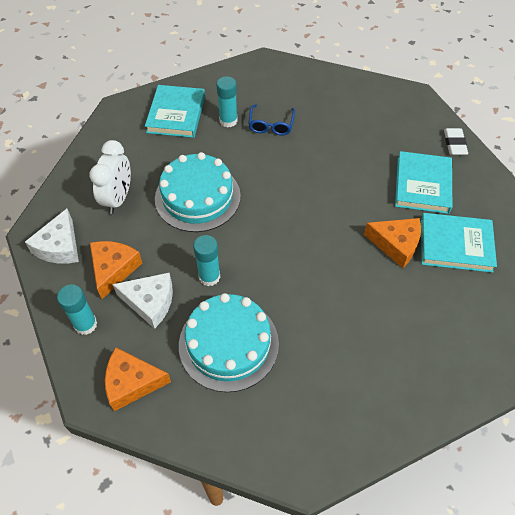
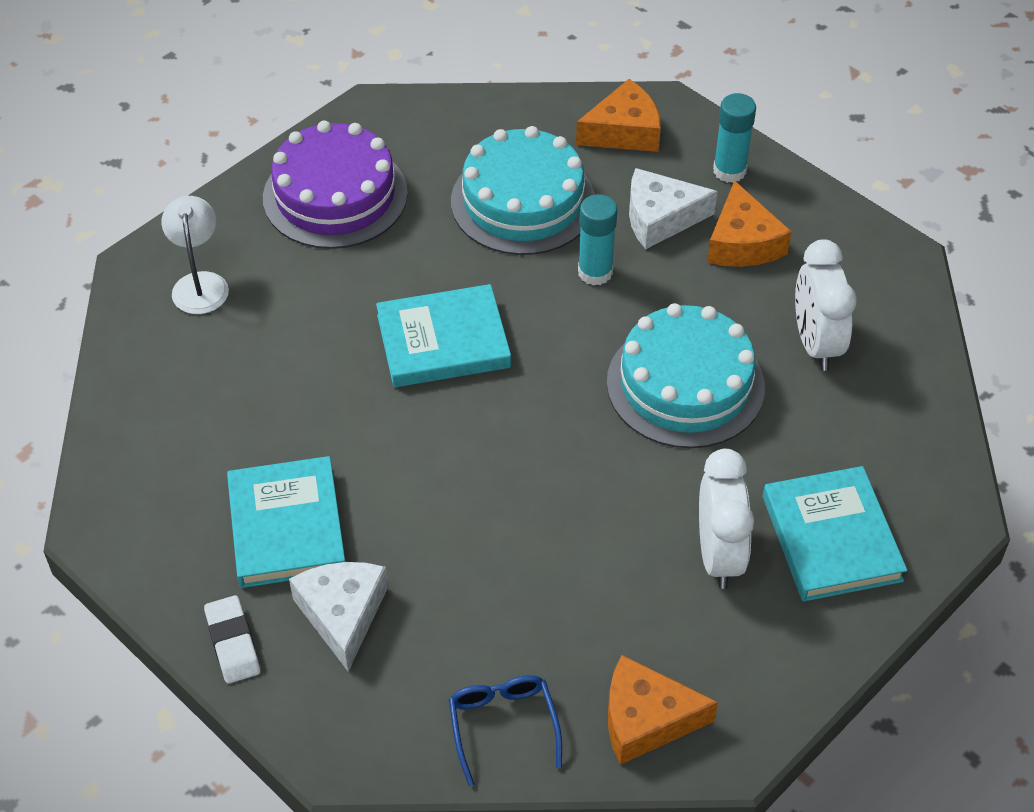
camera: 160 degrees right, 5 degrees down
(60, 246) = (847, 249): white cheese -> white cheese (342, 615)
(228, 121) = (718, 555): turquoise glue stick -> white clock
(271, 125) = (627, 571): blue glasses -> blue glasses (503, 725)
(353, 392) = (335, 195): none -> purple cake
(396, 244) = (316, 401): orange cheese -> orange cheese (646, 719)
(455, 245) = (213, 429): turquoise book -> turquoise book (443, 341)
(456, 346) = (200, 283): none -> white lamp

